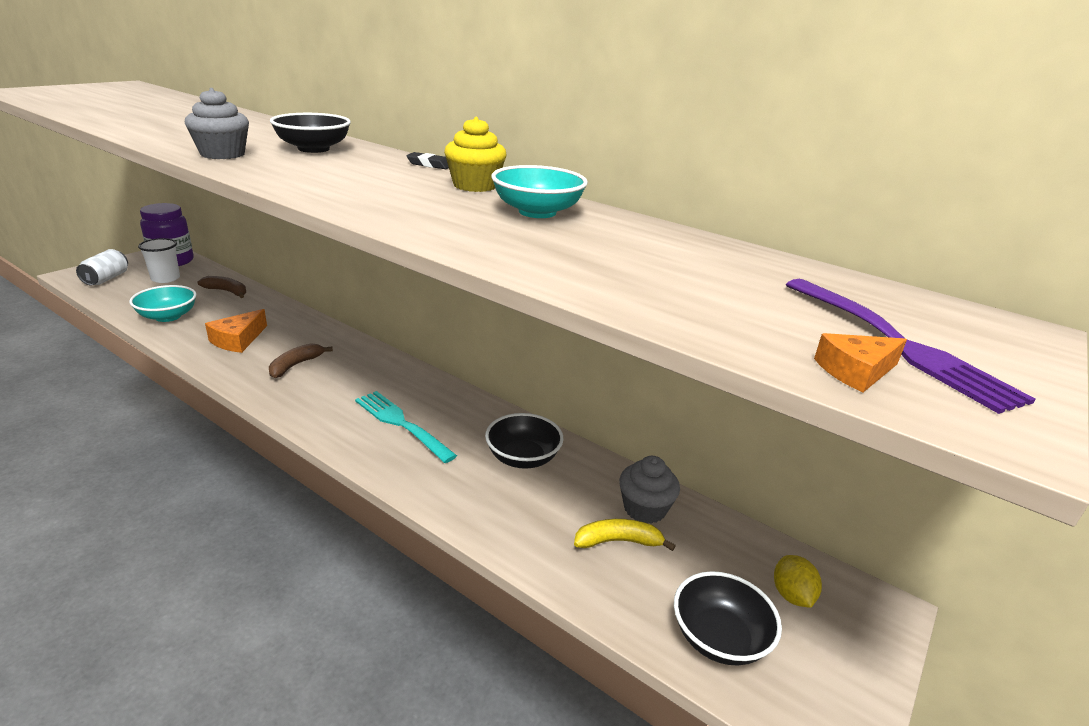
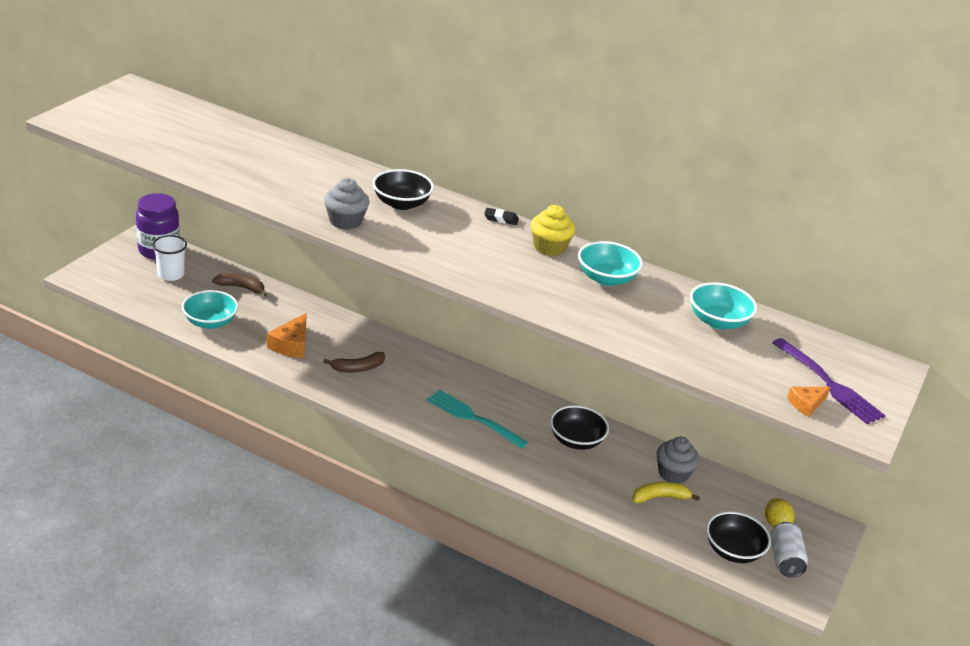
camera: 10 degrees left, 5 degrees up
(106, 279) = (115, 279): white can -> white can (784, 560)
(295, 365) = (358, 368): brown banana -> brown banana turned 135 degrees counterclockwise
(695, 259) = (718, 321): none -> turquoise bowl

